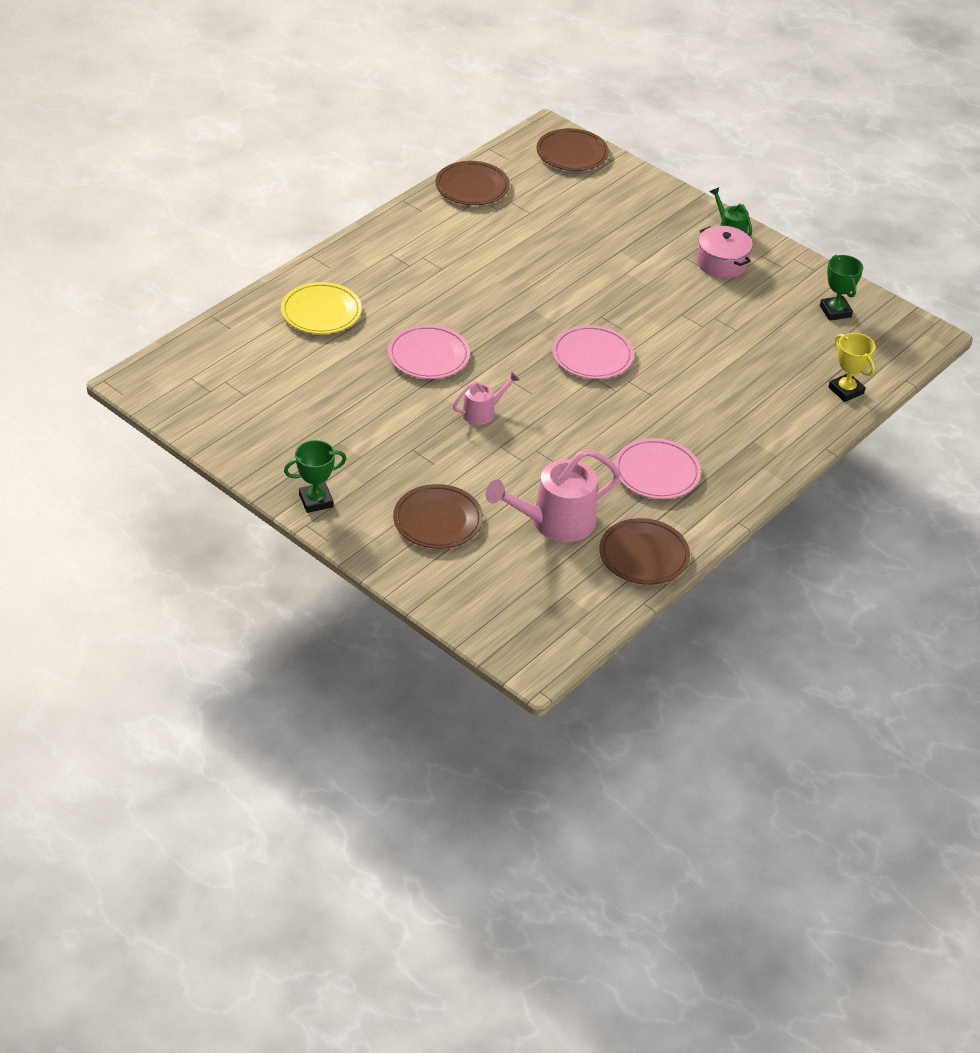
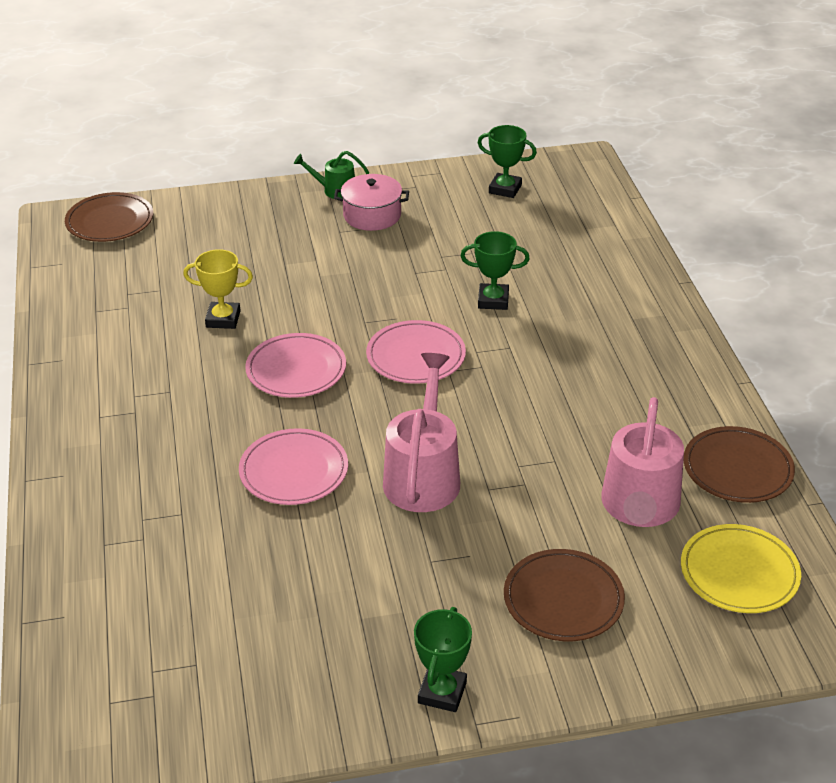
camera: 50 degrees left, 5 degrees down
(321, 312) = (128, 520): yellow plate -> yellow plate (739, 573)
(472, 187) = (72, 307): brown plate -> none
(482, 412) = (423, 476): pink watering can -> pink watering can, size x1.87
(656, 472) = (624, 400): pink plate -> pink plate (296, 370)
(693, 364) = (493, 300): none -> green trophy
(846, 390) = (613, 234): yellow trophy -> yellow trophy (223, 319)

